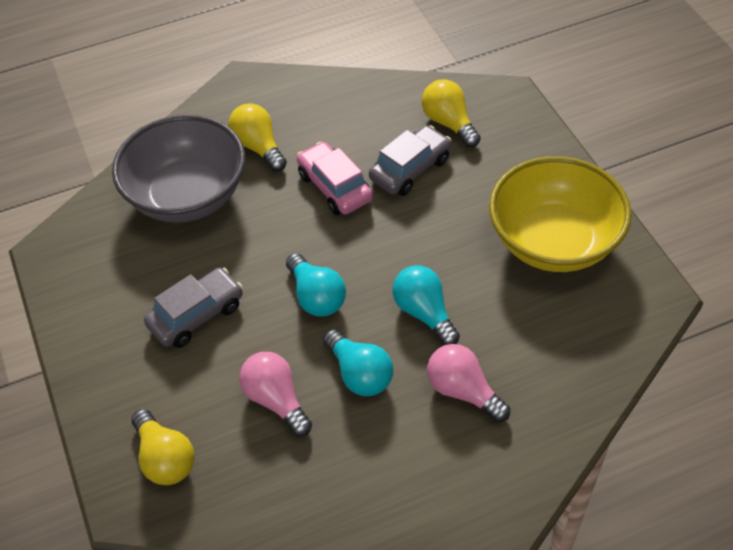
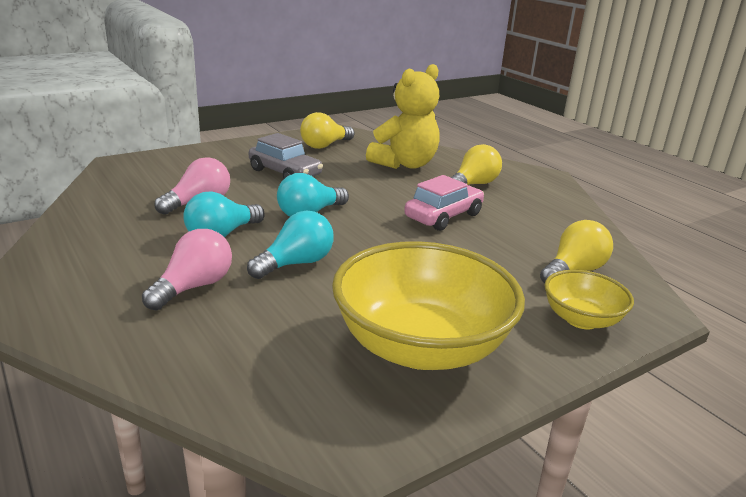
camera: 75 degrees right, 25 degrees down
(165, 458) = (153, 171): yellow light bulb -> yellow light bulb (325, 145)
(187, 196) = (405, 164): grey bowl -> yellow teddy bear
(410, 169) = (489, 251): grey car -> none
(520, 140) = (581, 319): none -> yellow bowl

